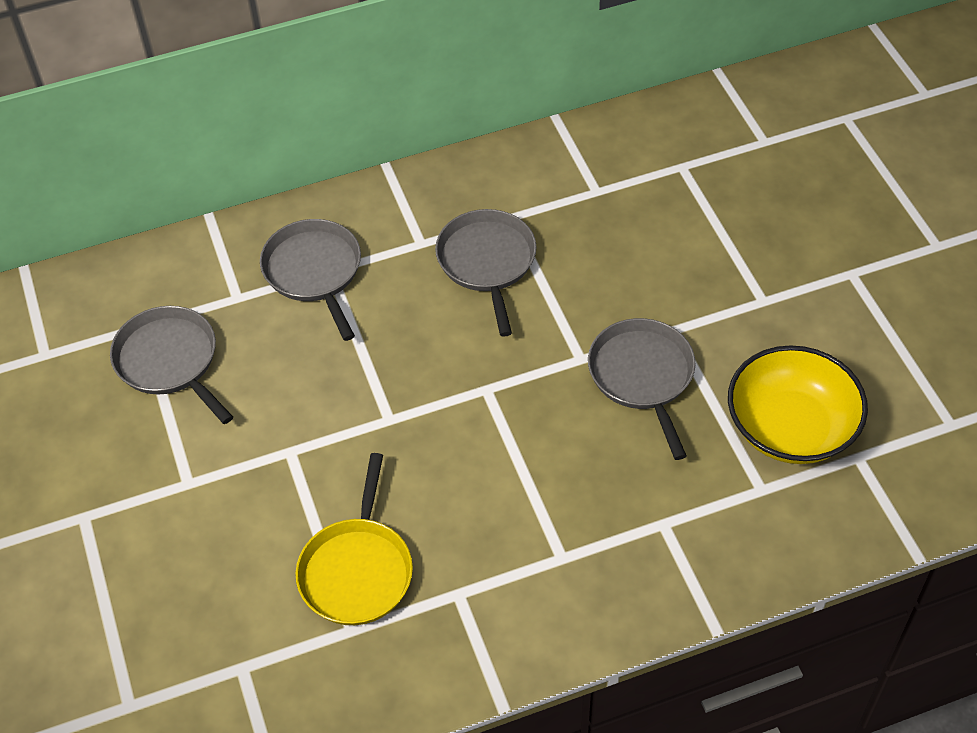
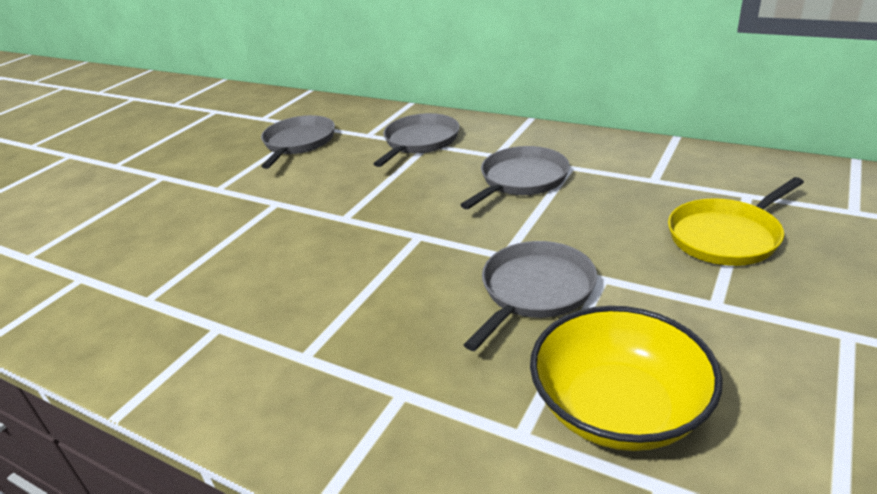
camera: 50 degrees right, 20 degrees down
(357, 571) = (201, 275): yellow pan -> yellow pan (726, 236)

